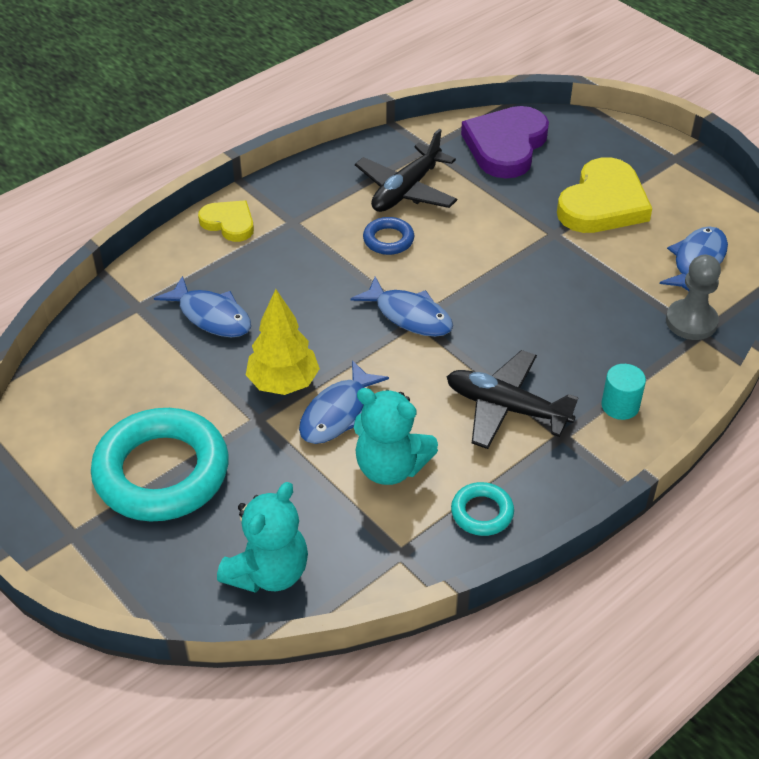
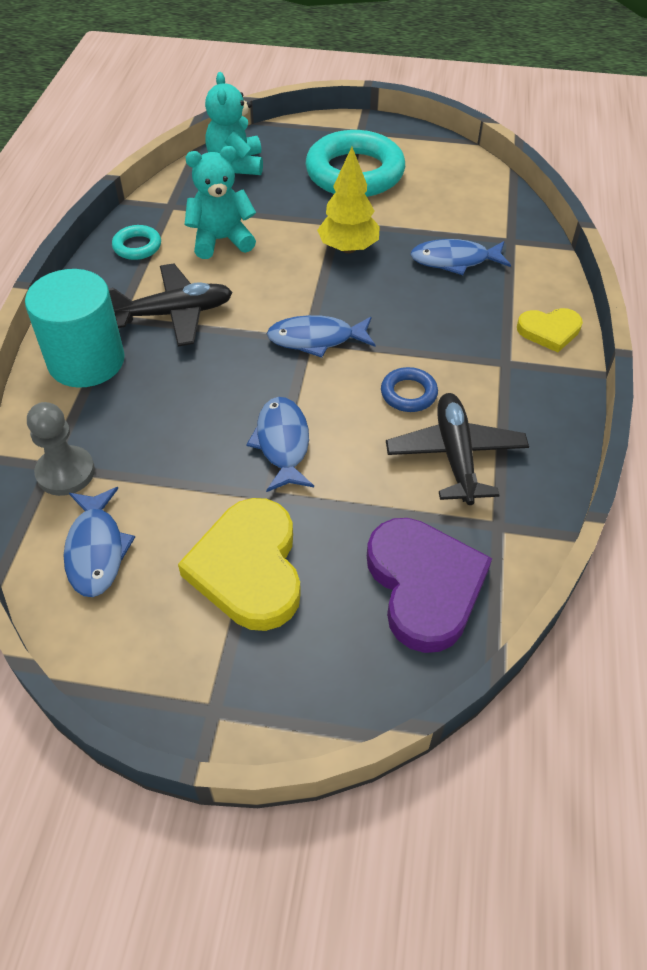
camera: 140 degrees right, 5 degrees up
(338, 413) = (290, 251): blue fish -> blue fish (282, 443)
(620, 406) = (86, 361): turquoise cylinder -> turquoise cylinder, size x2.12

